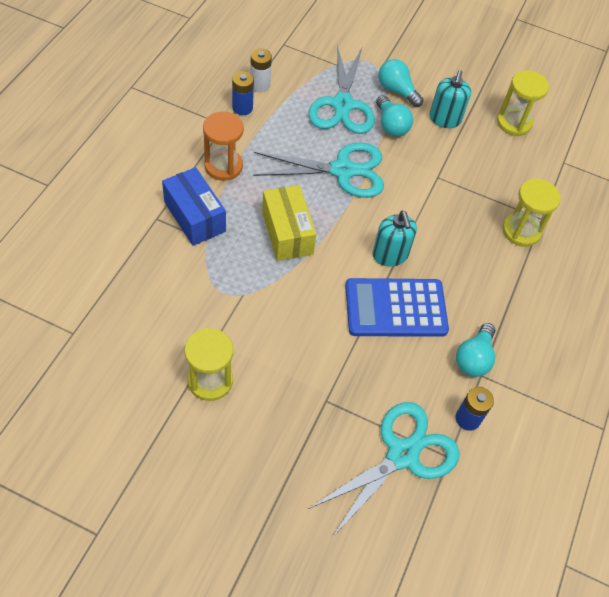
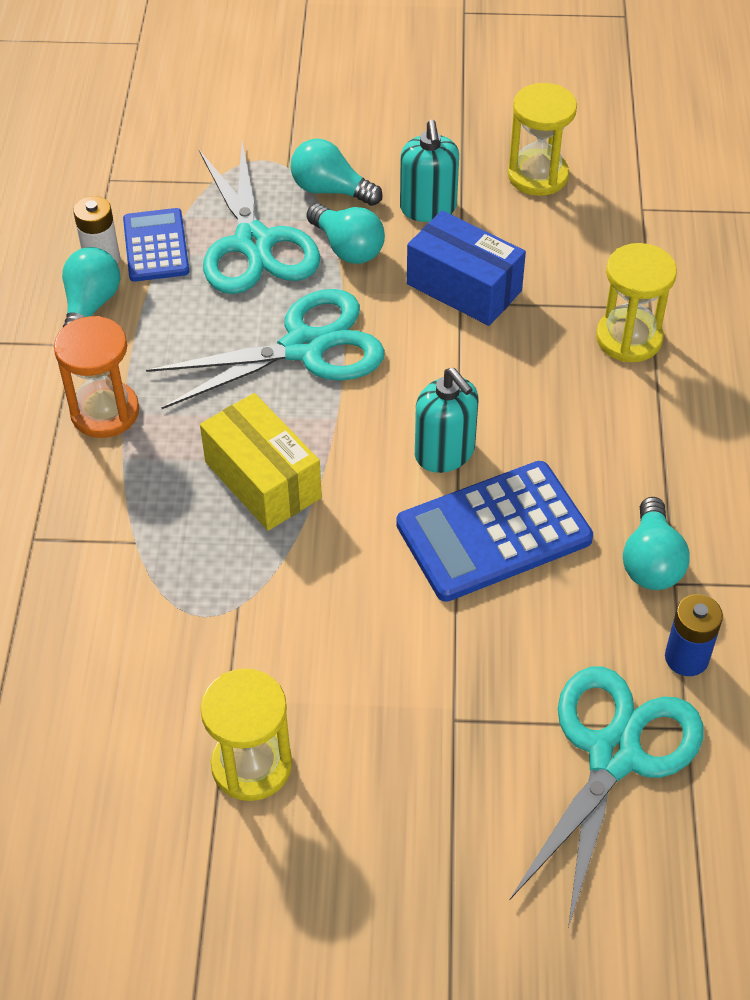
camera: 15 degrees left, 5 degrees down
(194, 217) = (96, 512): blue box -> blue box (464, 287)
(242, 108) = (90, 306): blue battery -> turquoise light bulb
(291, 88) = (156, 246): none -> blue calculator

